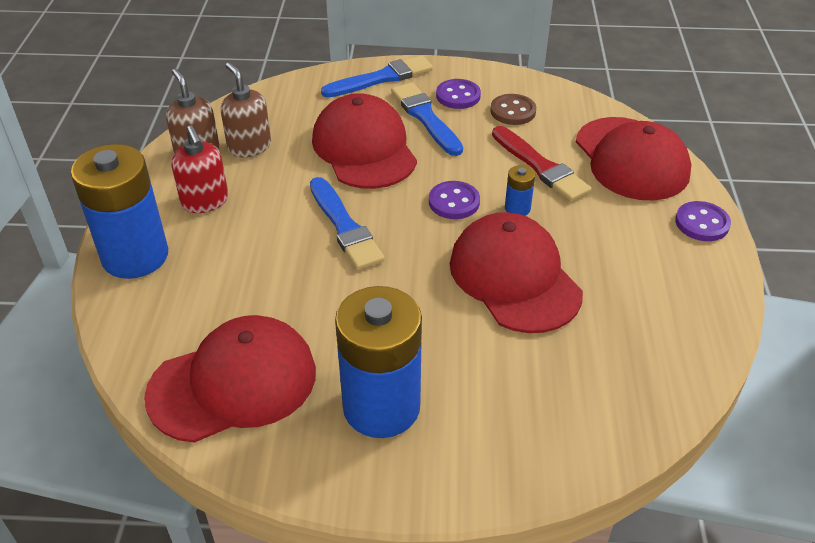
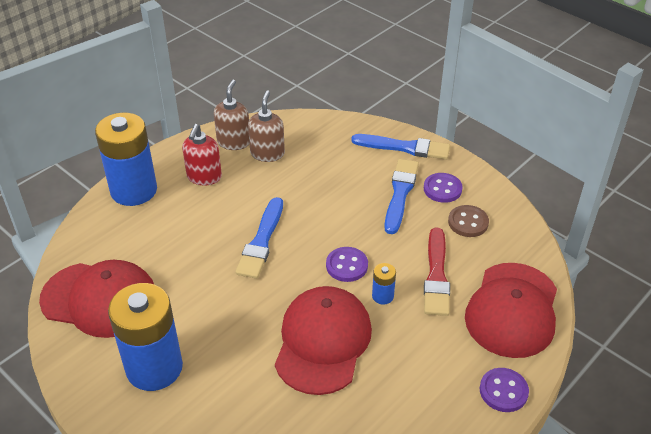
camera: 40 degrees right, 0 degrees up
(364, 148) = (334, 194): red cap -> none

